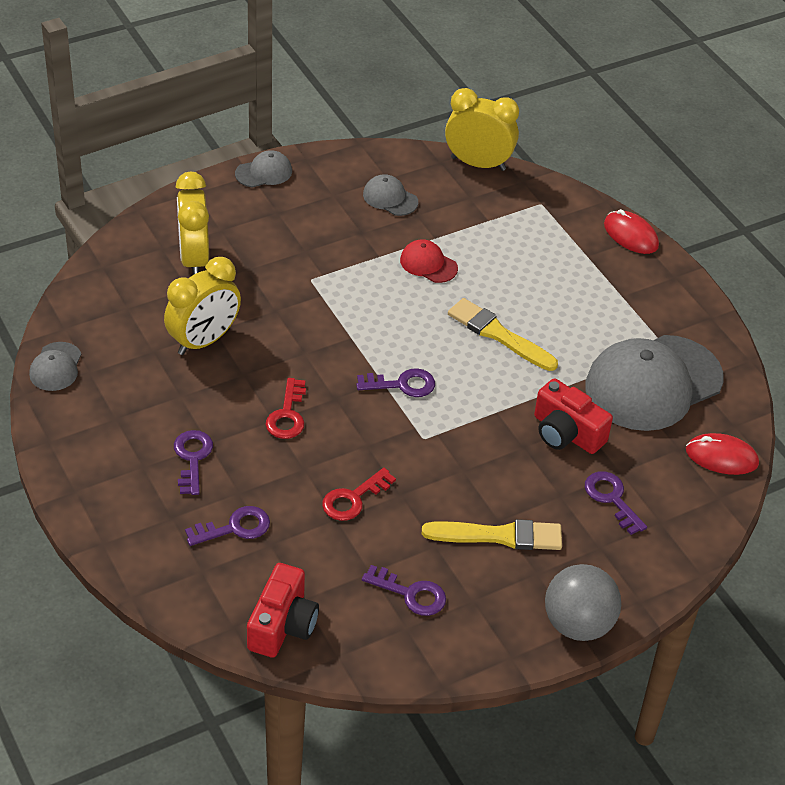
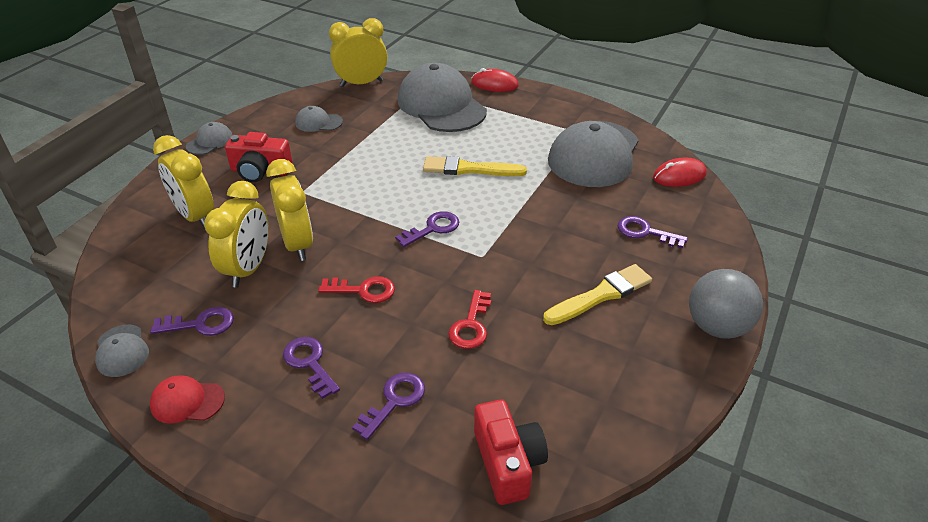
camera: 30 degrees left, 5 degrees down
(264, 337) = (297, 244): none -> yellow clock
(287, 415) = (364, 290): red key -> red key turned 60 degrees counterclockwise
(411, 594) = (583, 373): purple key -> purple key (201, 324)
(428, 264) = (381, 148): red cap -> red cap (187, 401)
(541, 237) = (441, 105): none -> grey cap
(566, 433) = (573, 206): red camera -> red camera (260, 171)

